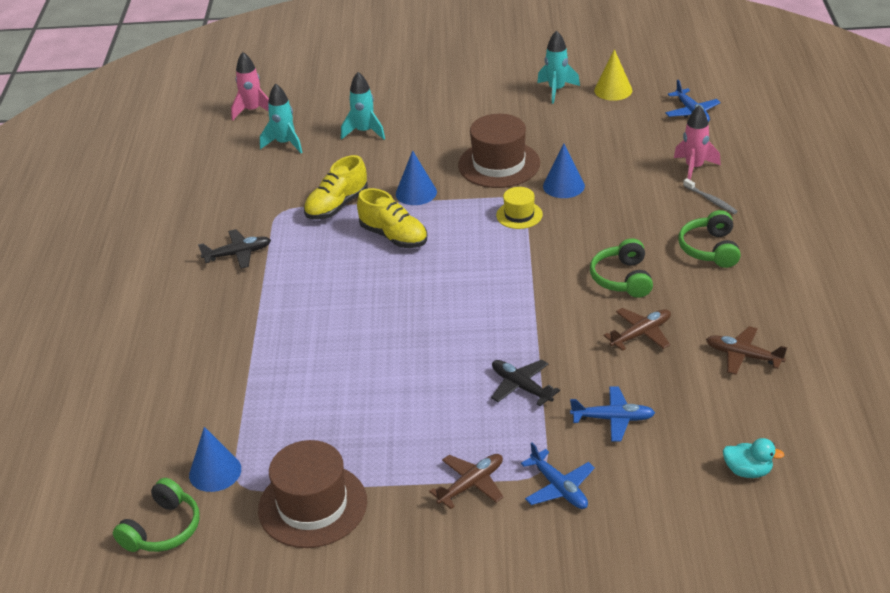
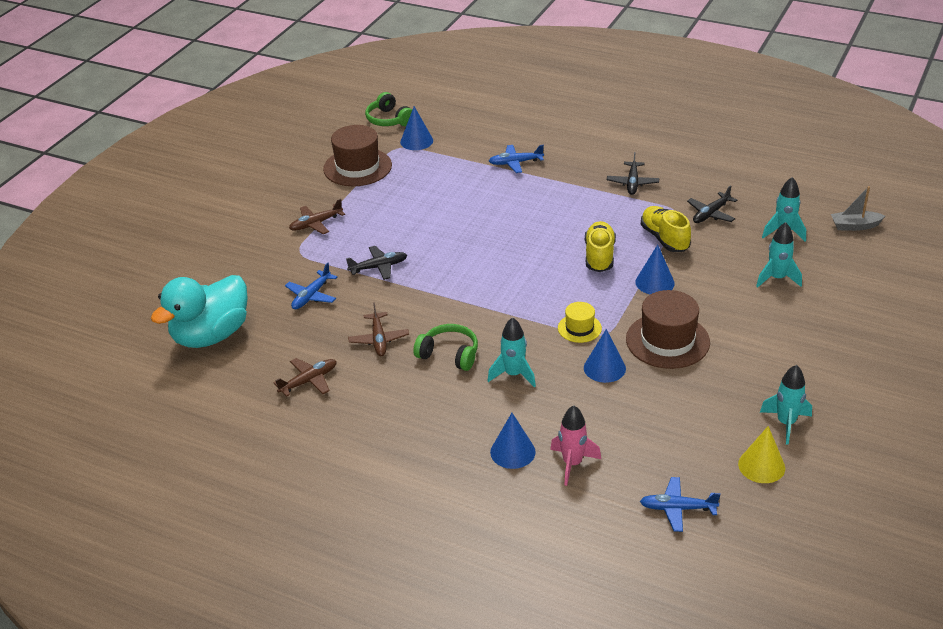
camera: 115 degrees right, 0 degrees up
(253, 111) = (855, 226): pink rocket -> grey boat
(274, 190) = (711, 214): none -> black plane
(394, 236) = (599, 256): yellow shoe -> yellow shoe turned 120 degrees clockwise
(471, 484) = (316, 224): brown plane -> brown plane turned 75 degrees clockwise
(559, 487) = (279, 255): blue plane -> blue plane (515, 163)
(616, 231) = (513, 375): none -> turquoise rocket
(710, 249) = (444, 420): green headphones -> none
(711, 200) = (512, 452): grey toothbrush -> blue cone
(748, 471) = (211, 335): turquoise duck -> turquoise duck, size x2.42

